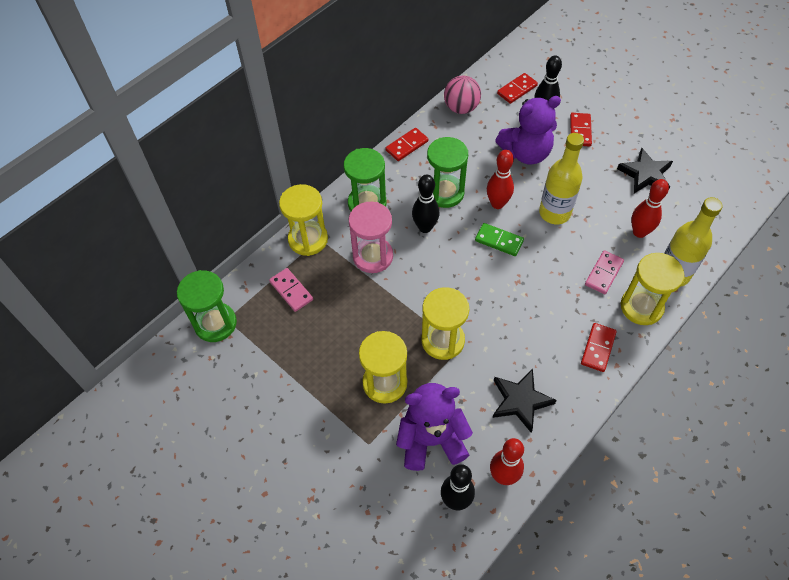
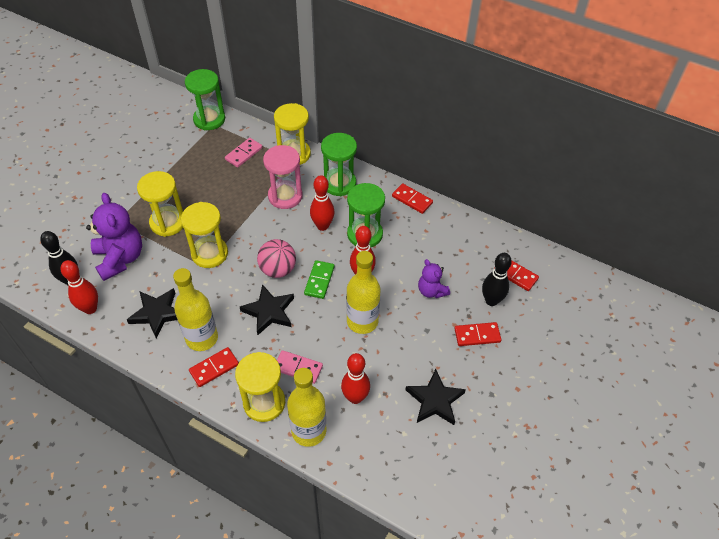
camera: 75 degrees right, 5 degrees down
(425, 227) = (322, 226): black bowling pin -> red bowling pin
(461, 108) = (473, 233): pink ball -> pink ball (278, 269)
(526, 153) = (431, 291): purple teddy bear -> purple teddy bear, size x0.57
(532, 290) = (269, 312): none -> black star
(559, 357) = (202, 338): none -> yellow bottle
(598, 348) = (214, 368): red domino -> red domino turned 45 degrees counterclockwise

